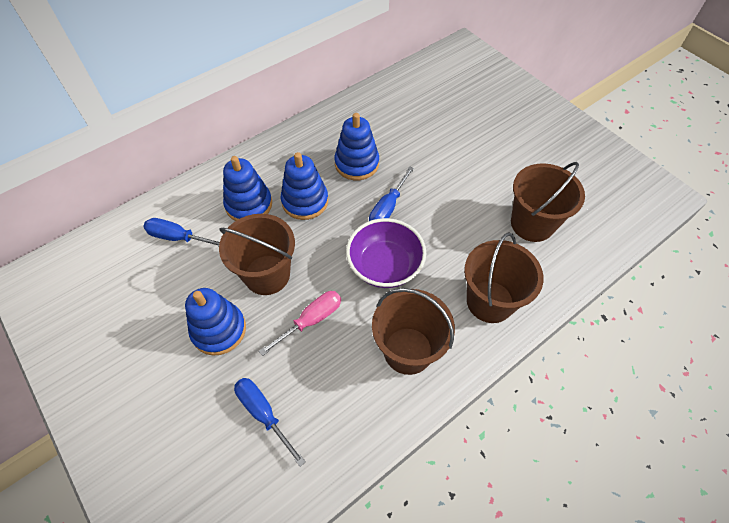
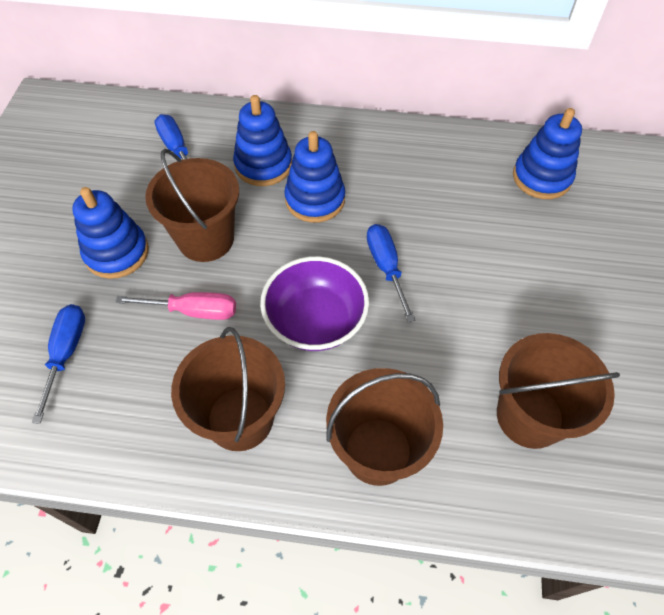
camera: 45 degrees right, 0 degrees up
(357, 163) = (407, 201): blue stacking toy -> blue stacking toy (541, 177)
(388, 208) = (386, 268): blue screwdriver -> blue screwdriver turned 90 degrees clockwise

